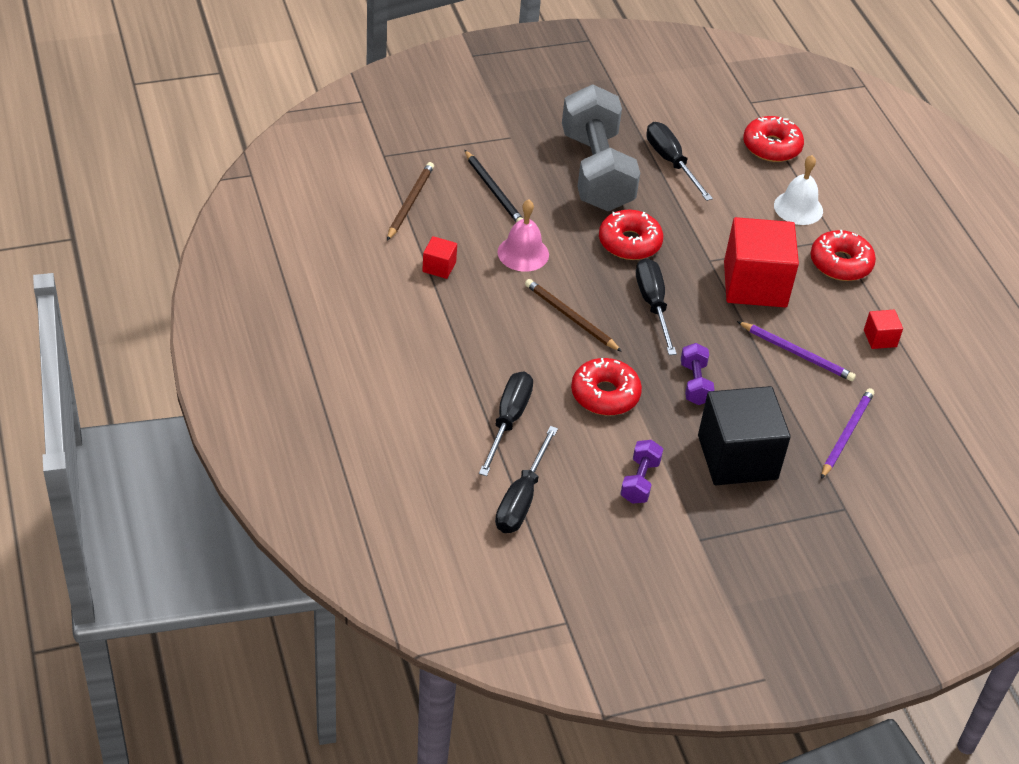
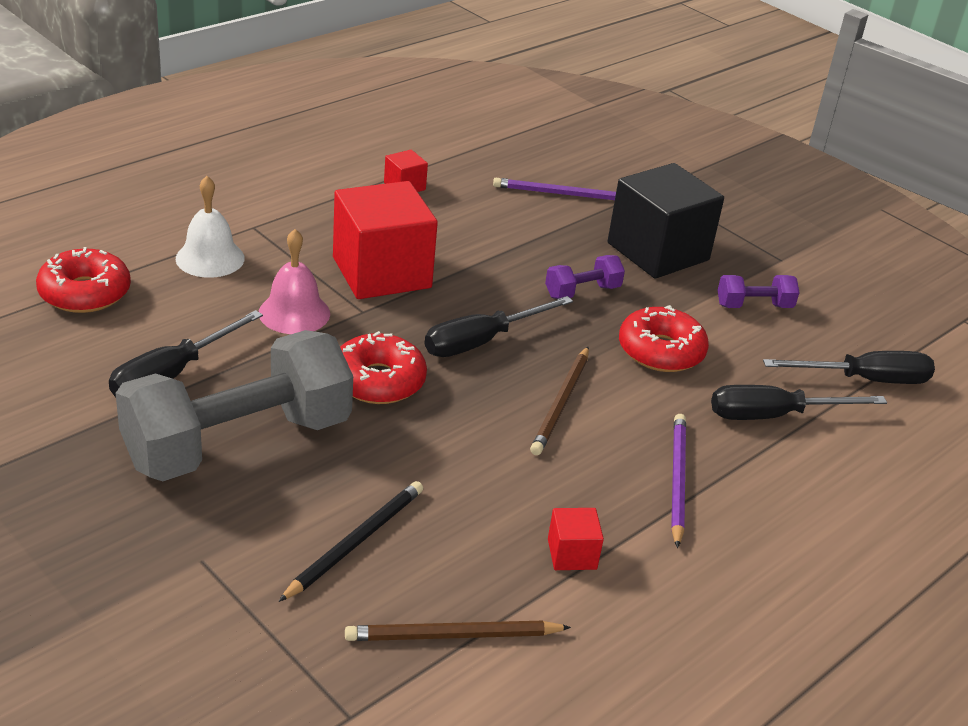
camera: 115 degrees left, 10 degrees down
(523, 253) = (475, 474): pink bell -> pink bell (294, 313)
(797, 353) = (473, 232): purple pencil -> purple pencil (677, 480)
(840, 263) = (297, 219): red donut -> none

